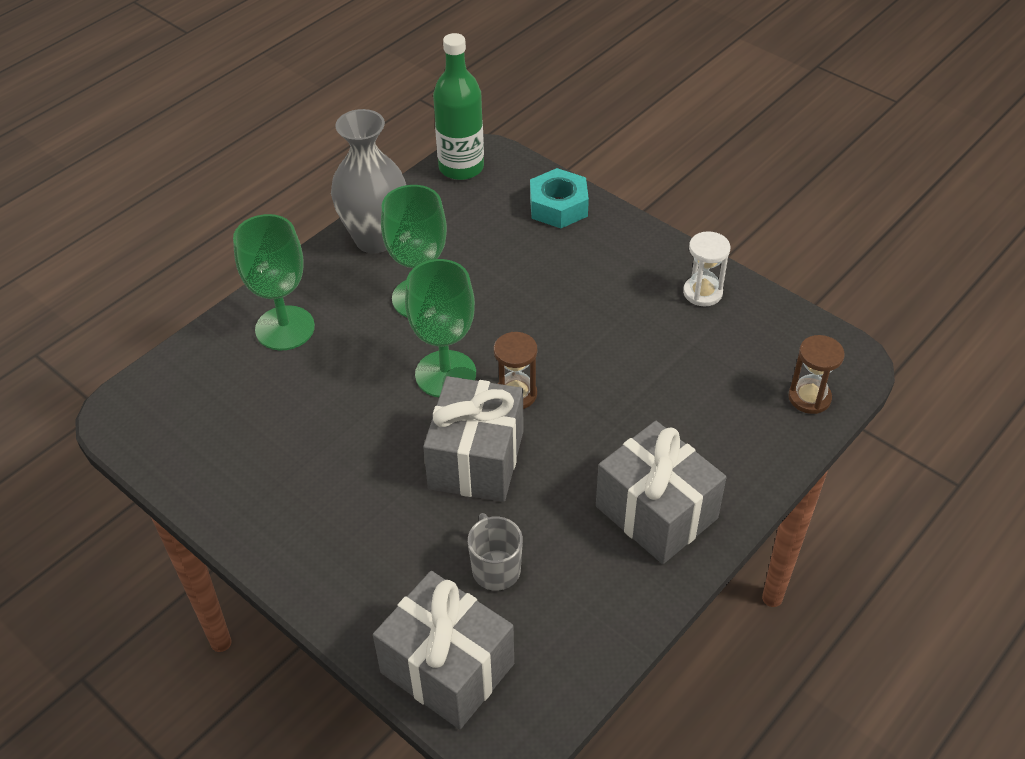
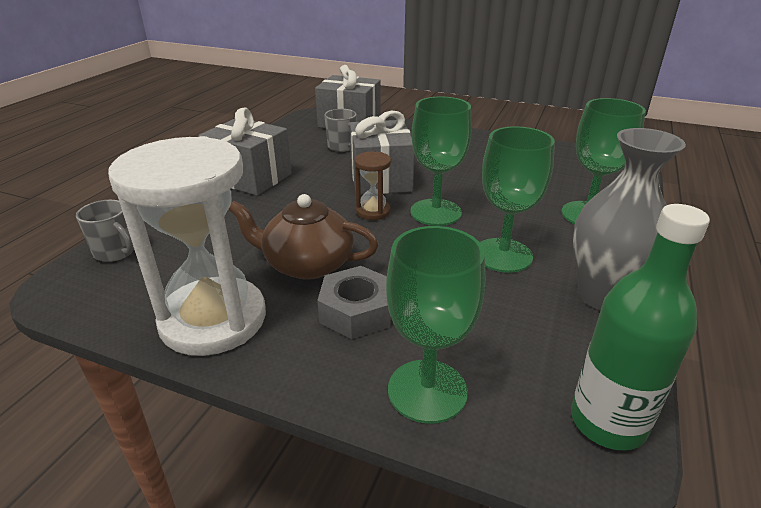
camera: 160 degrees right, 15 degrees down
(558, 206) = (427, 390): turquoise nut -> green goblet
(583, 273) = (356, 311): none -> grey nut
(612, 333) = (307, 264): none -> brown teapot
(702, 292) = (213, 319): white hourglass -> white hourglass, size x2.25
(809, 398) = (116, 252): brown hourglass -> grey mug

